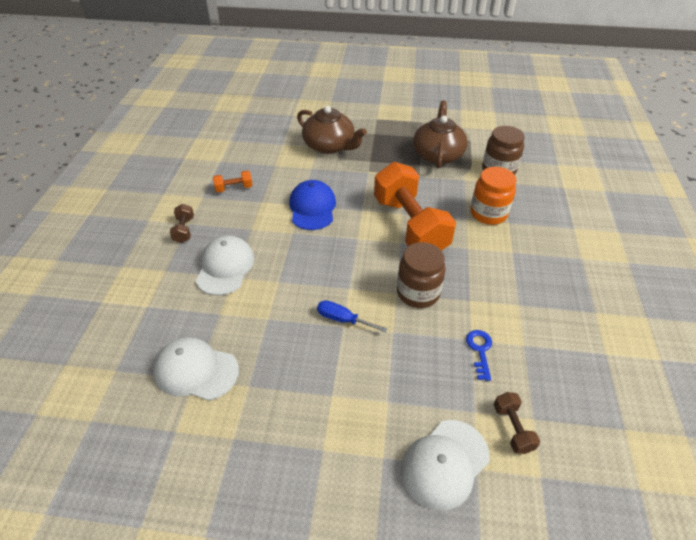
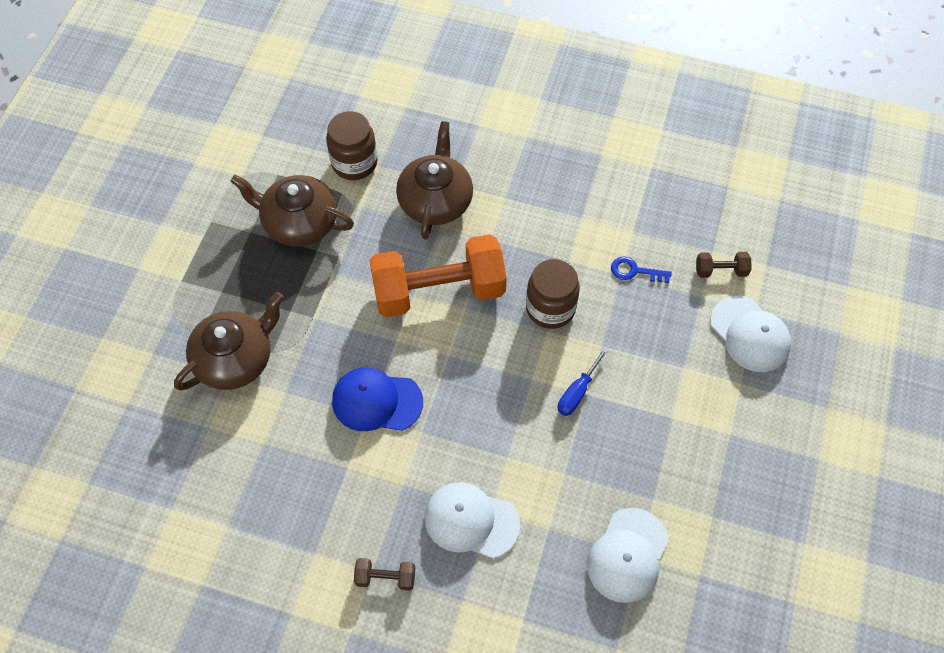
camera: 80 degrees left, 15 degrees up
(234, 188) = (305, 505): orange dumbbell -> none
(488, 213) = (435, 200): orange jar -> brown teapot

